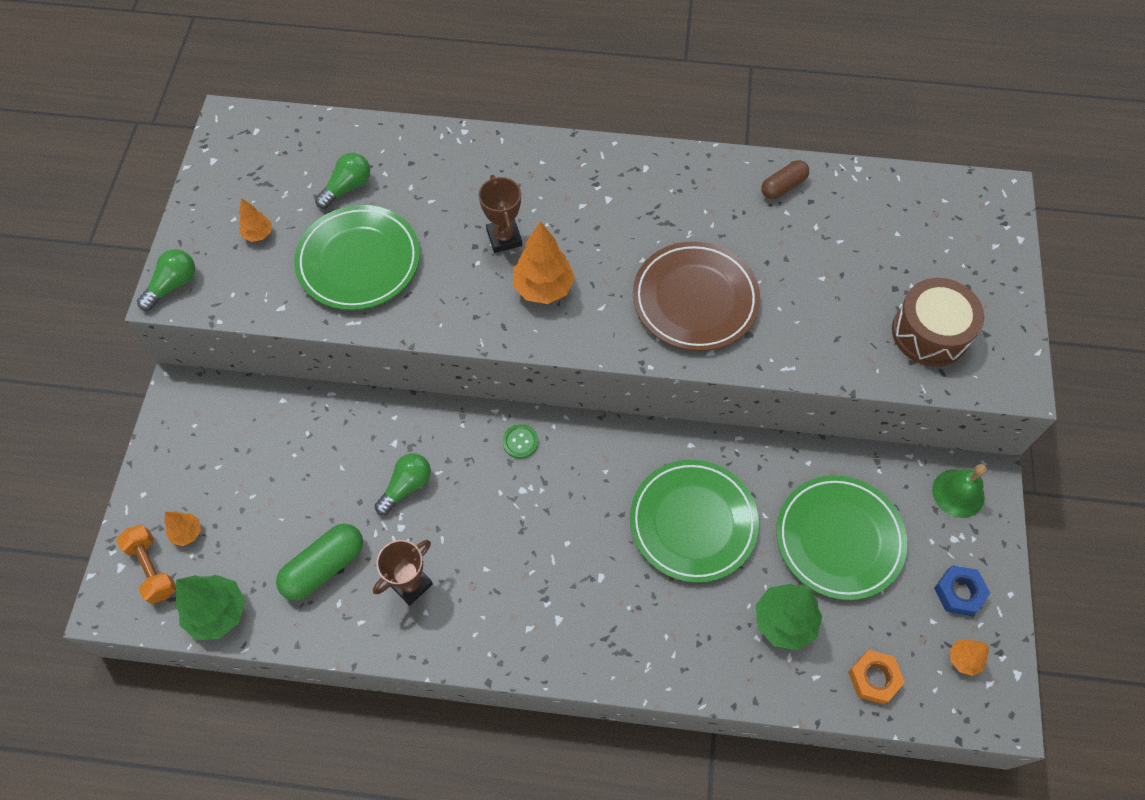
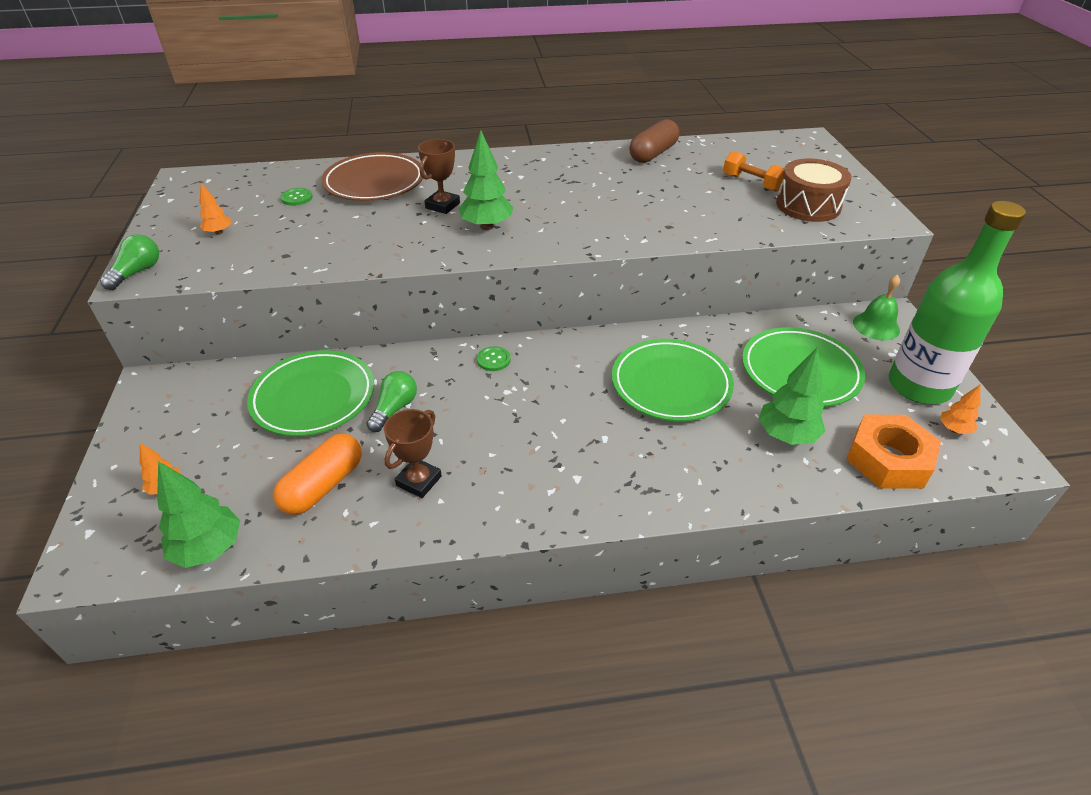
camera: 15 degrees left, 20 degrees down
(152, 568) = (127, 526): orange dumbbell -> orange dumbbell (751, 183)
(324, 567) = (323, 486): green capsule -> orange capsule
(347, 187) = (297, 198): green light bulb -> green button
(359, 261) = (317, 234): green plate -> green plate (313, 397)
(504, 238) = (442, 205): brown trophy -> brown trophy turned 60 degrees clockwise
(543, 288) = (487, 226): orange tree -> green tree
(695, 299) = (616, 215): brown plate -> brown plate (374, 182)
(783, 186) = (653, 154): brown capsule -> brown capsule, size x1.55
(873, 678) = (888, 459): orange nut -> orange nut, size x1.67
(959, 592) = (919, 386): blue nut -> green bottle

